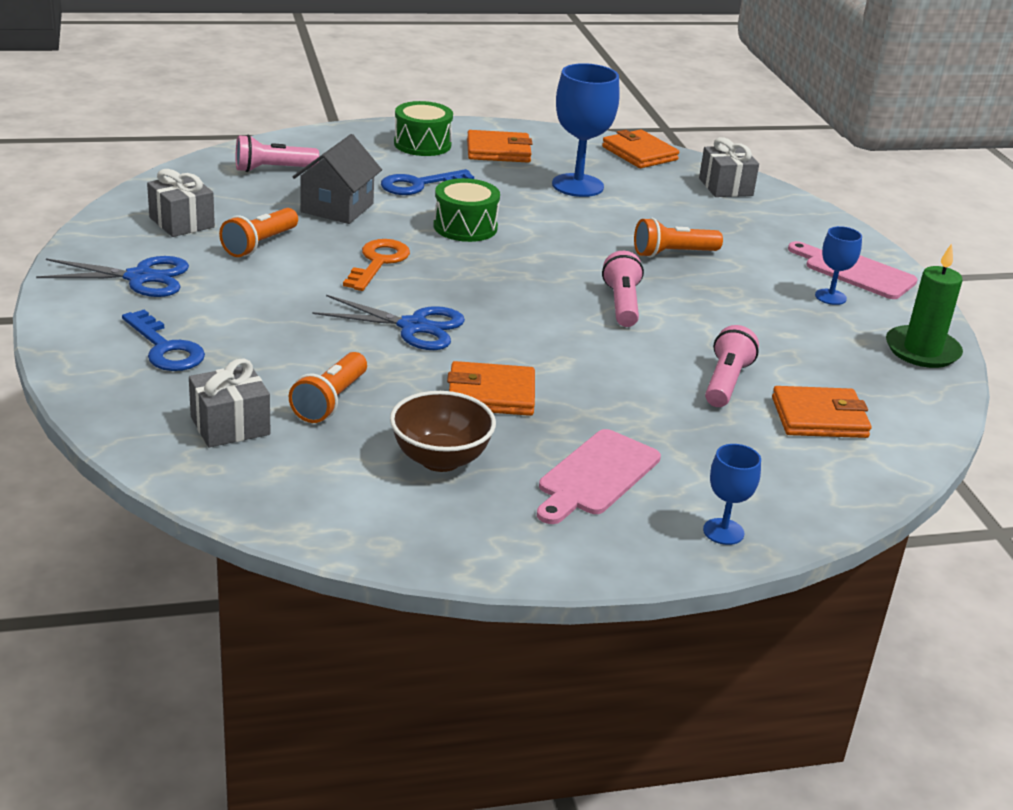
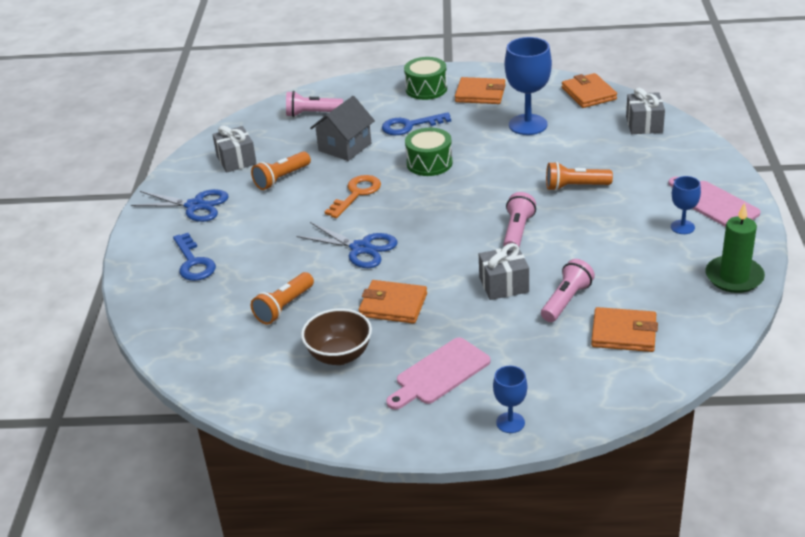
camera: 20 degrees right, 5 degrees up
(230, 426) = (214, 324): grey gift -> grey gift (504, 285)

